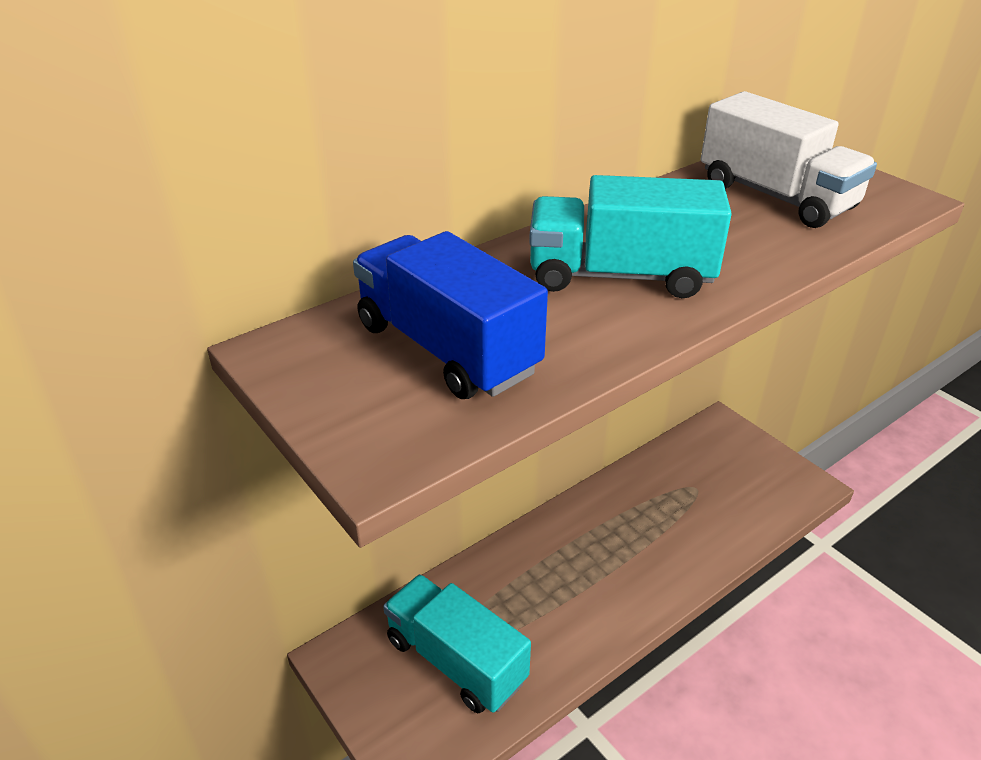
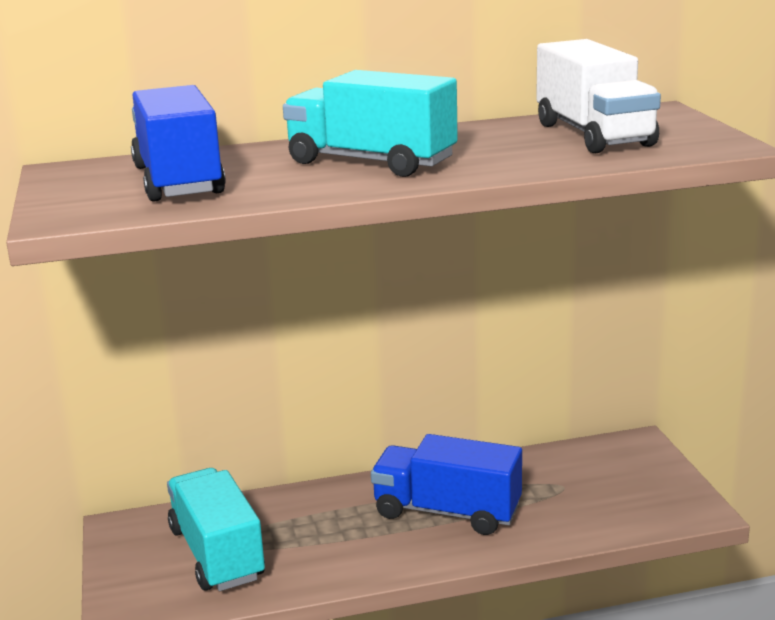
camera: 25 degrees right, 15 degrees down
(624, 544) = (447, 512): none -> blue truck

